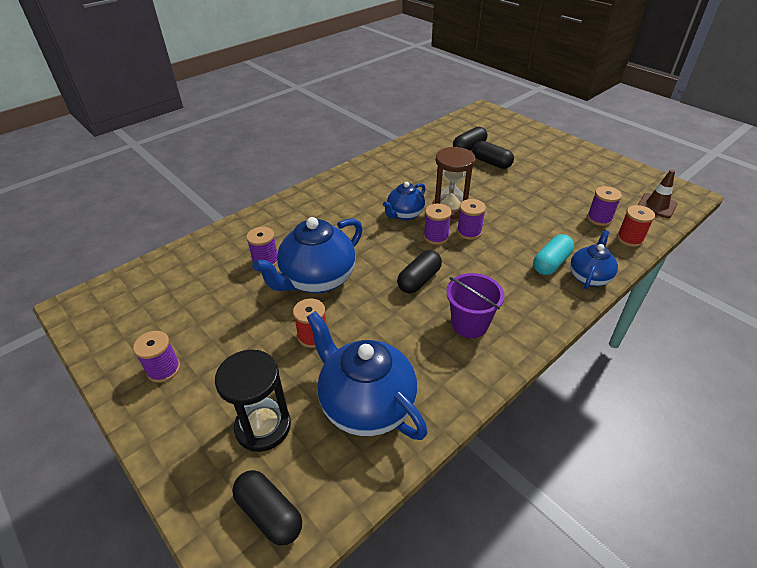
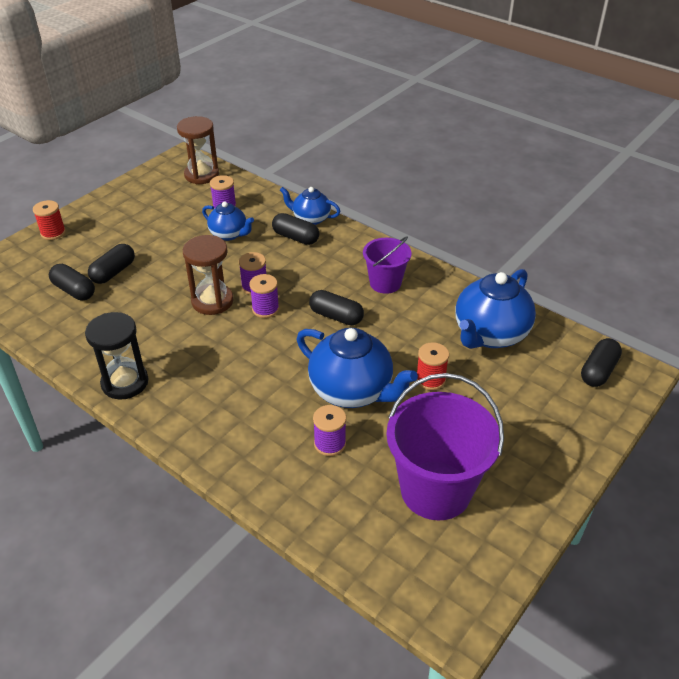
camera: 100 degrees left, 0 degrees up
(164, 369) = (510, 483): purple spool -> none
(187, 316) = (435, 490): none -> purple bucket
(263, 426) = (536, 391): black hourglass -> black hourglass (125, 382)
(404, 214) = (226, 336): blue teapot -> blue teapot (229, 234)
(551, 263) = (296, 237): turquoise capsule -> black capsule
(630, 239) = (254, 194): red spool -> red spool (53, 233)
(656, 206) = (201, 175): brown traffic cone -> brown hourglass

